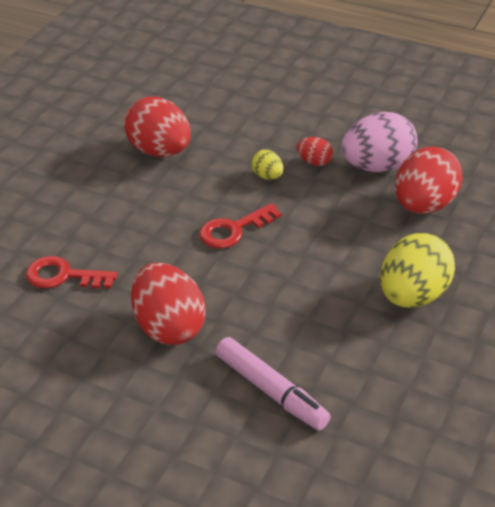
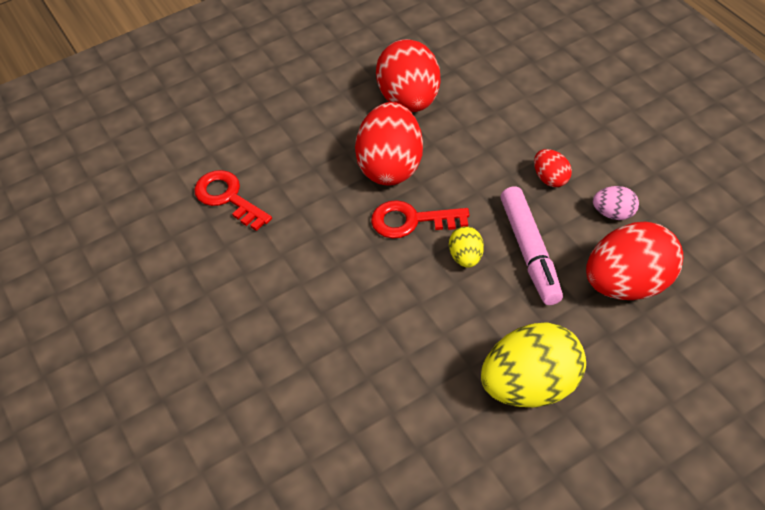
camera: 35 degrees right, 10 degrees up
(169, 327) = (275, 298): red egg -> red egg (391, 166)
(267, 176) = (490, 174): yellow egg -> yellow egg (466, 257)
(271, 391) = (312, 417): pink marker -> pink marker (530, 251)
(377, 166) = (613, 213): pink egg -> pink egg, size x0.48

